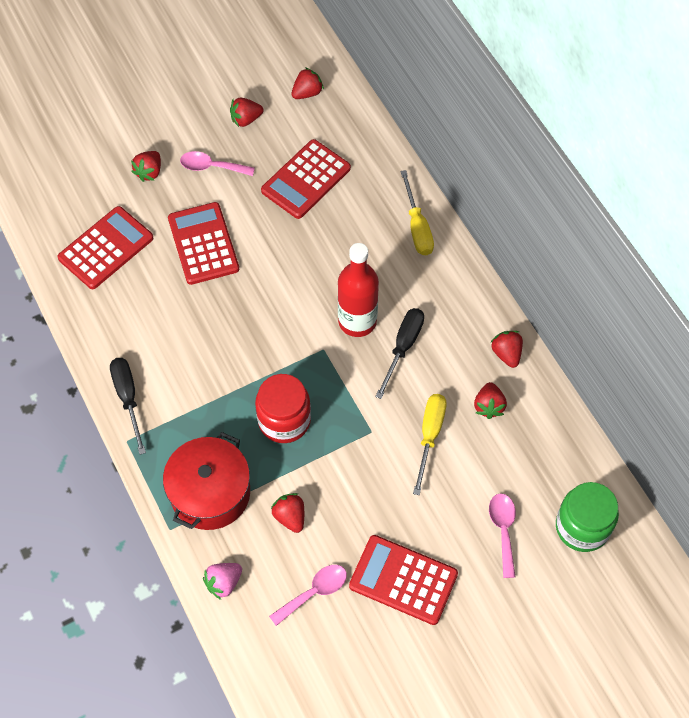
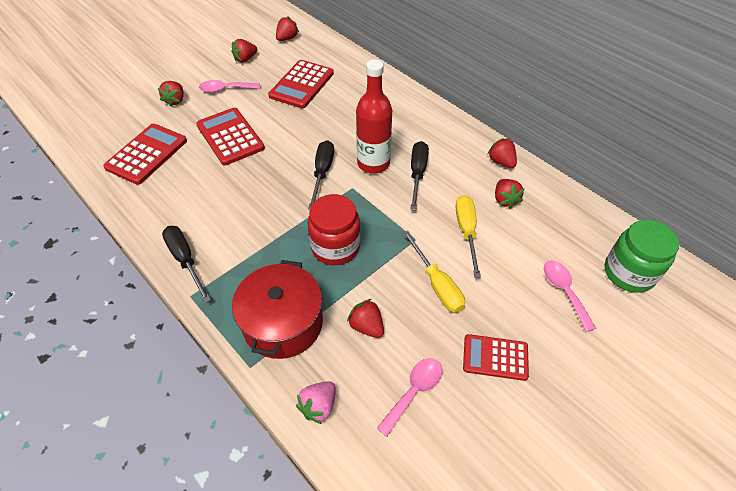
camera: 15 degrees left, 10 degrees down
(296, 321) = (322, 173): none -> black screwdriver
(403, 580) = (495, 357): red calculator -> red calculator, size x0.65
(417, 227) = (396, 97): yellow screwdriver -> yellow screwdriver (437, 284)

